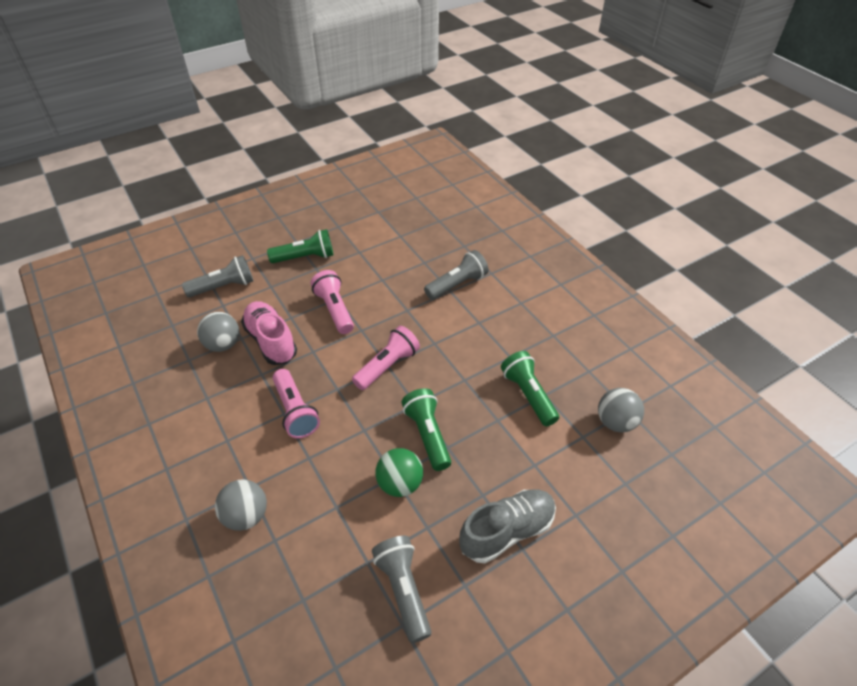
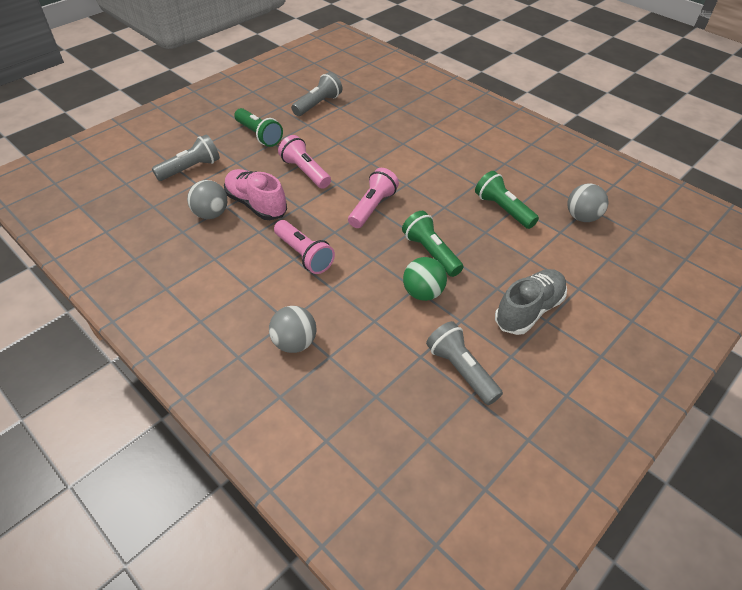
camera: 15 degrees left, 0 degrees up
(305, 257) = (259, 135): green flashlight -> green flashlight turned 75 degrees clockwise
(457, 284) = (406, 137): grey flashlight -> grey flashlight (318, 104)

